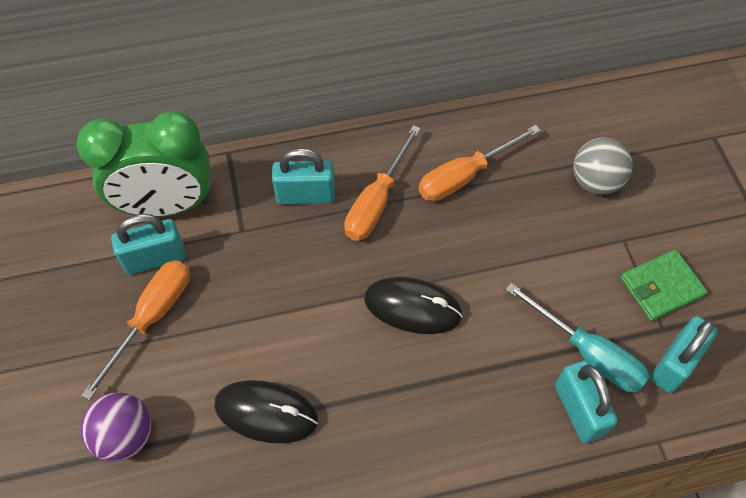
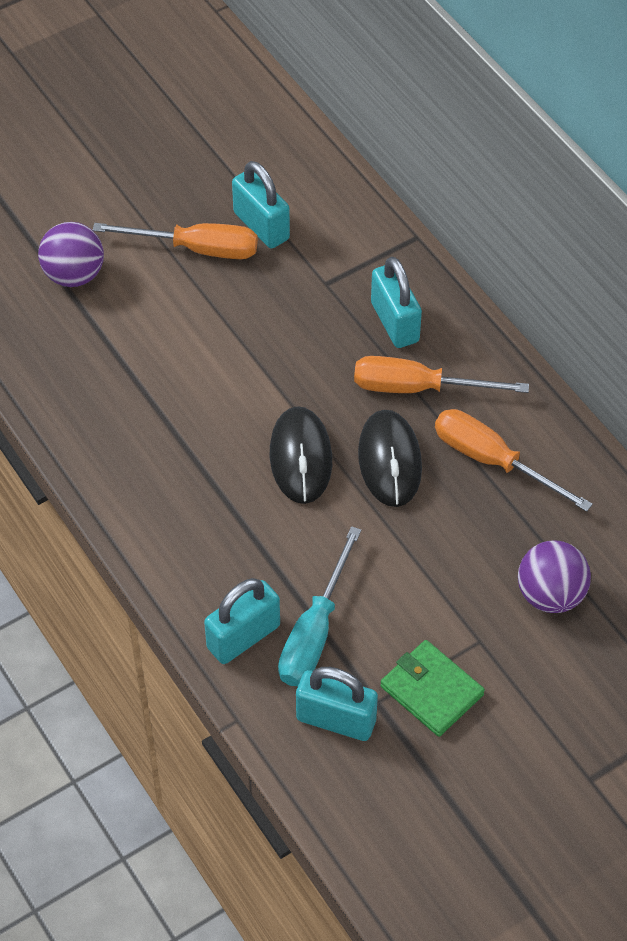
camera: 70 degrees right, 5 degrees down
(167, 206) = (325, 211): green clock -> none
(266, 413) = (136, 372): black mouse -> black mouse (389, 461)
(595, 182) = (550, 595): grey ball -> purple ball

